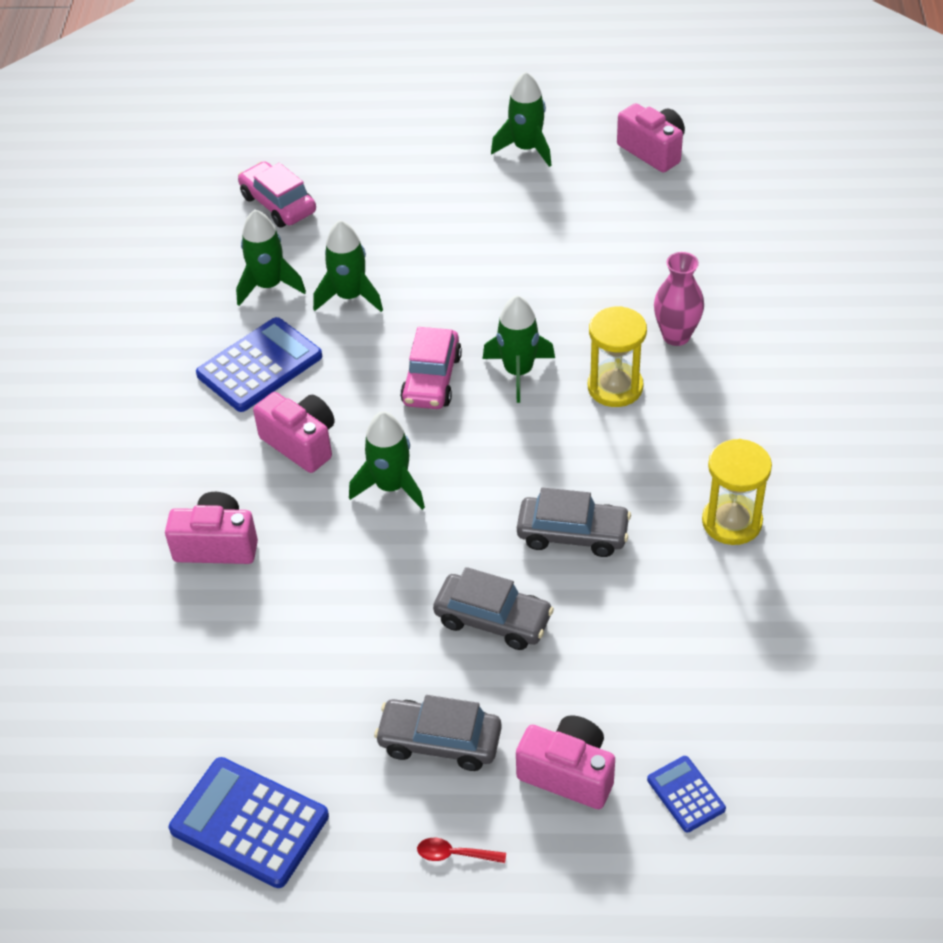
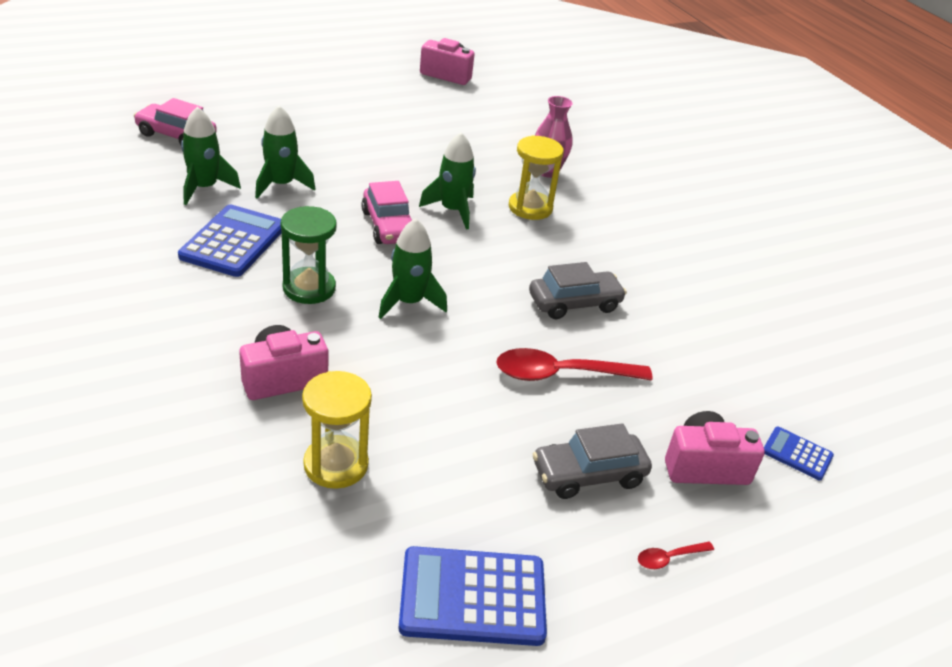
camera: 35 degrees left, 10 degrees down
(301, 443) = (309, 288): pink camera -> green hourglass
(493, 619) = (561, 374): grey car -> red spoon
(526, 149) = (356, 82): green rocket -> none
(732, 522) = (676, 271): yellow hourglass -> yellow hourglass (336, 464)

